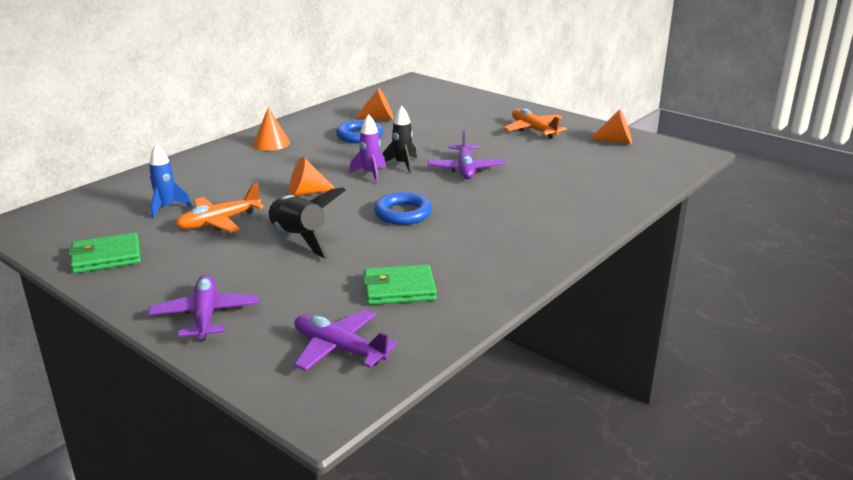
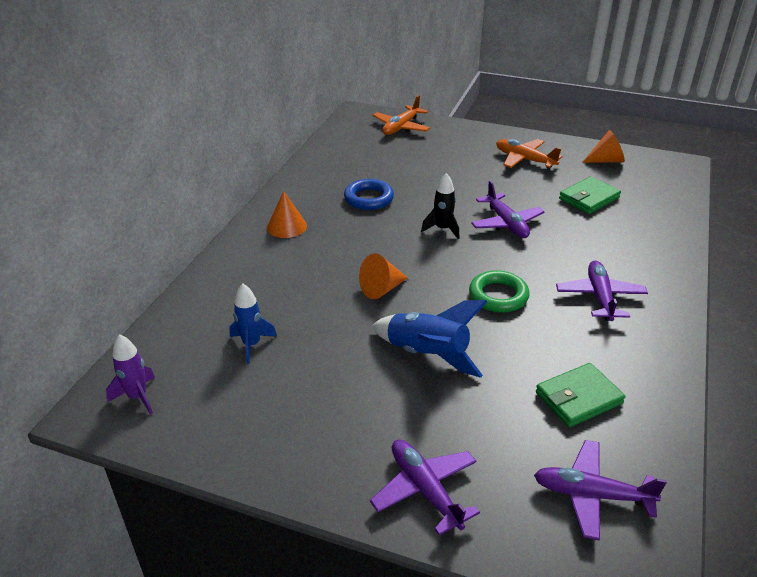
camera: 20 degrees left, 10 degrees up
(106, 257) = (246, 435): green wallet -> green wallet (589, 198)
(219, 222) = (326, 352): orange plane -> orange plane (401, 127)
(298, 238) = (427, 354): black rocket -> blue rocket
(370, 174) = (423, 249): purple rocket -> purple rocket (137, 397)
(379, 118) = (367, 170): orange cone -> none
(403, 213) = (498, 296): blue ring -> green ring
(497, 230) = (600, 297): none -> purple plane

